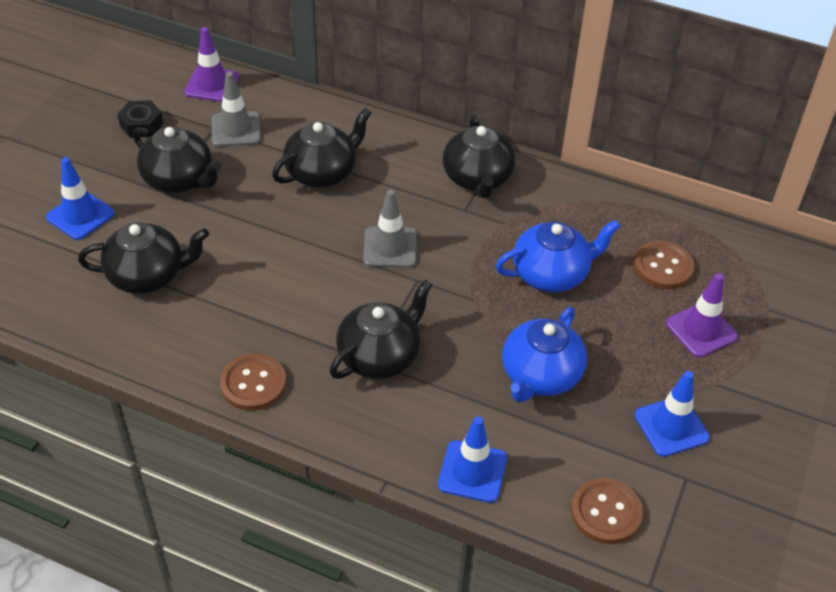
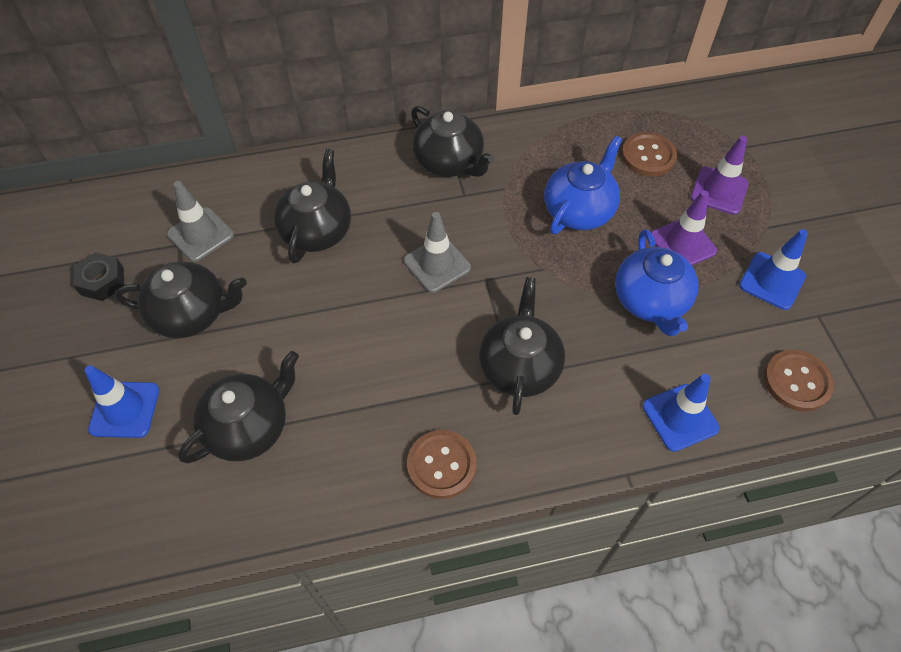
camera: 35 degrees left, 10 degrees up
(212, 85) = (137, 204): purple traffic cone -> purple traffic cone (682, 244)

